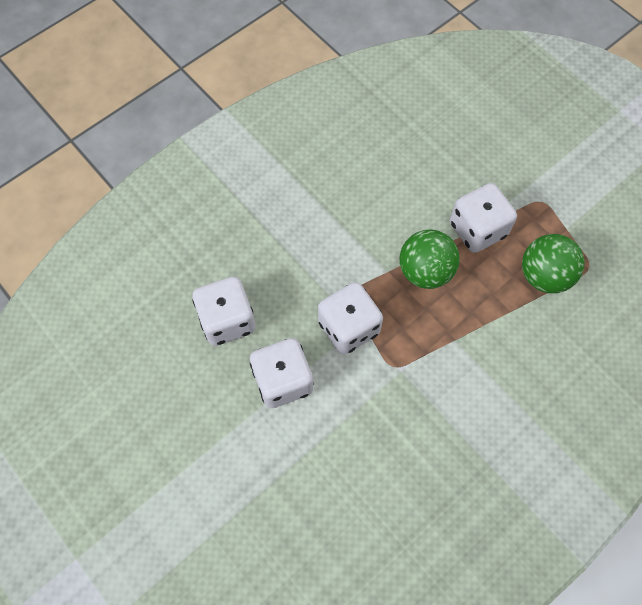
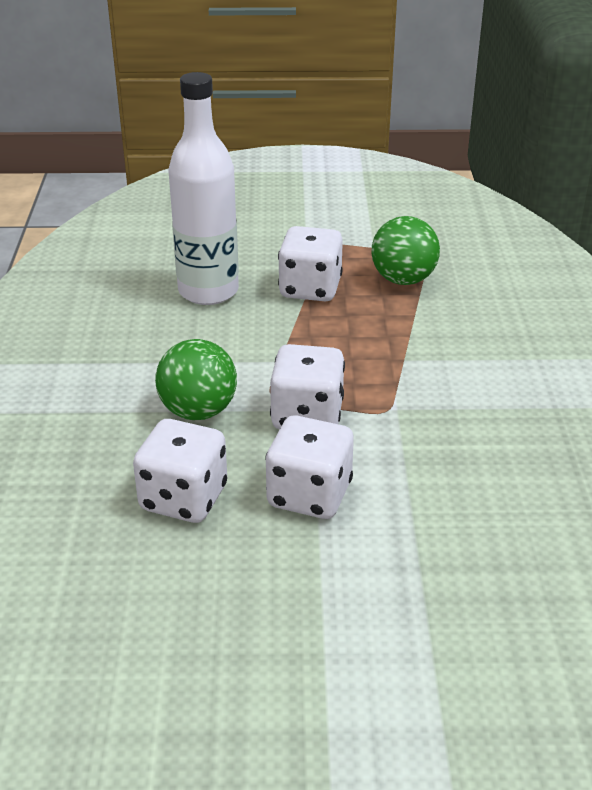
camera: 50 degrees left, 30 degrees down
(417, 176) = (208, 291): none -> white bottle
(425, 271) = (311, 338): green ball -> green ball (198, 411)

